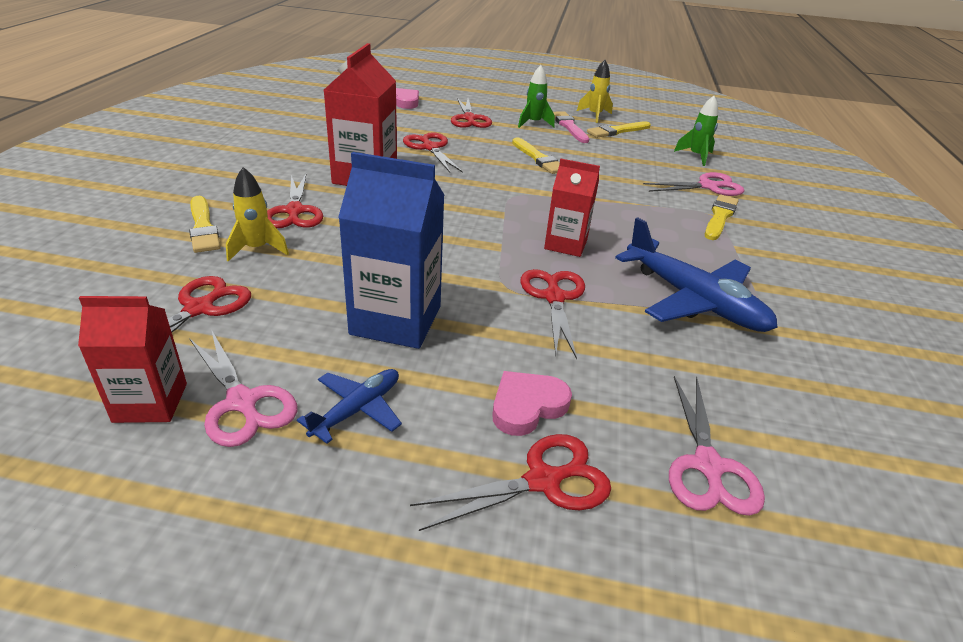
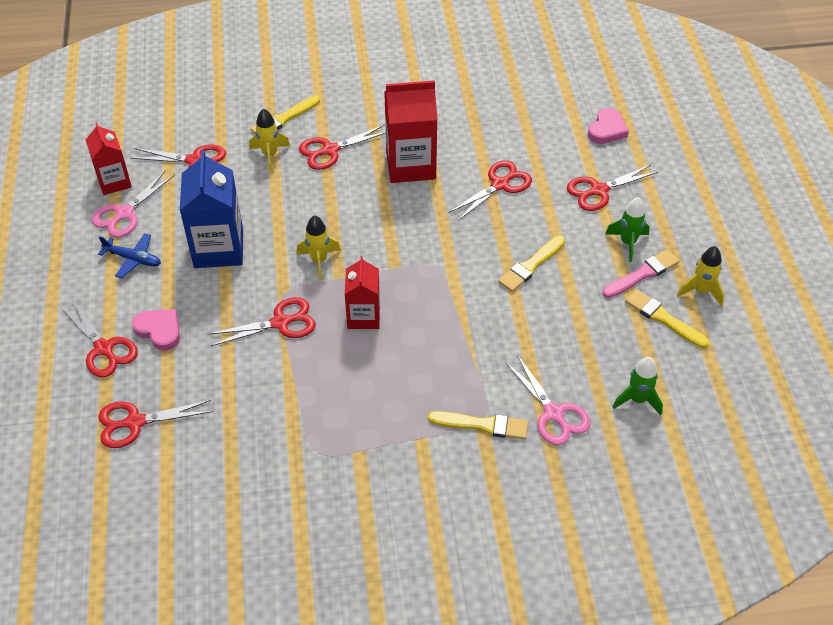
camera: 75 degrees right, 15 degrees up
(467, 253) = (319, 261): none -> yellow rocket
(693, 300) = (314, 408): blue plane -> none
(708, 465) = (135, 422): pink scissors -> red scissors

